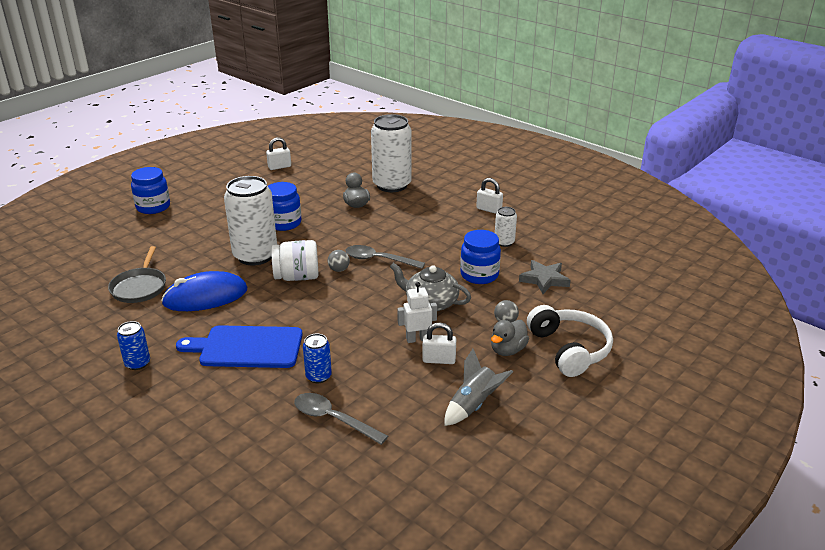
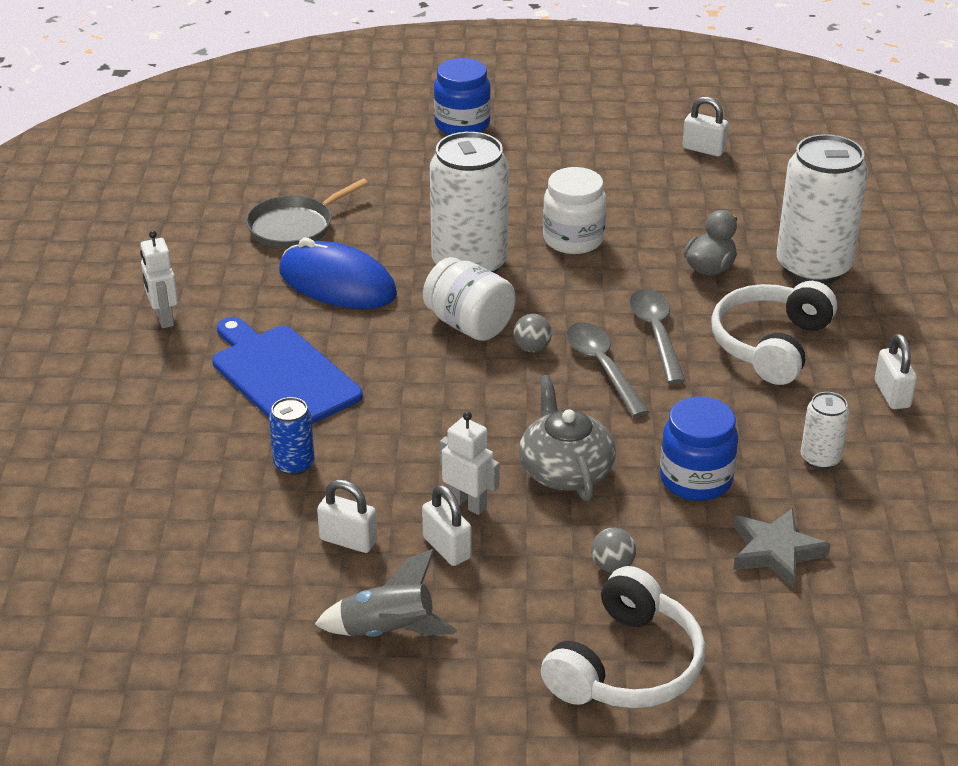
camera: 50 degrees right, 5 degrees up
(137, 363) = (164, 318): blue can -> white robot
(284, 223) = (573, 239): blue jar -> white jar
(333, 419) = (230, 523): grey spoon -> grey spoon (656, 334)
(396, 386) = (348, 540): none -> white padlock
(423, 217) = (770, 345): none -> white headphones
(507, 350) = (547, 602): grey duck -> none

